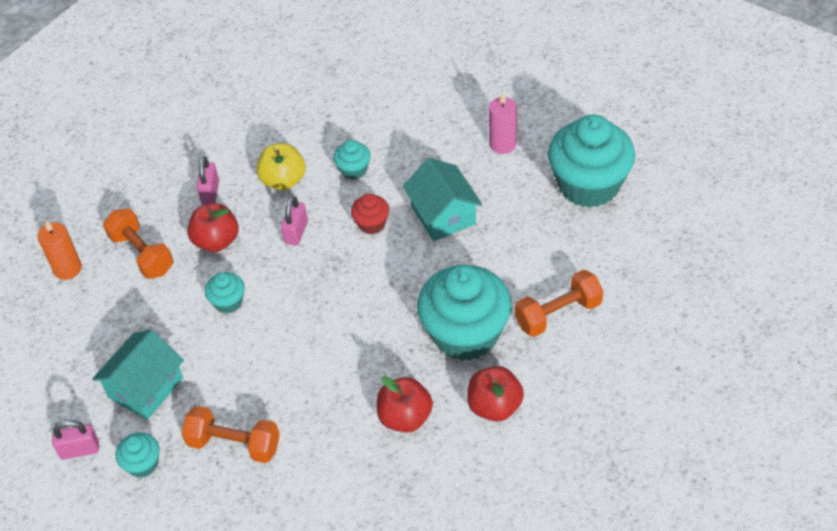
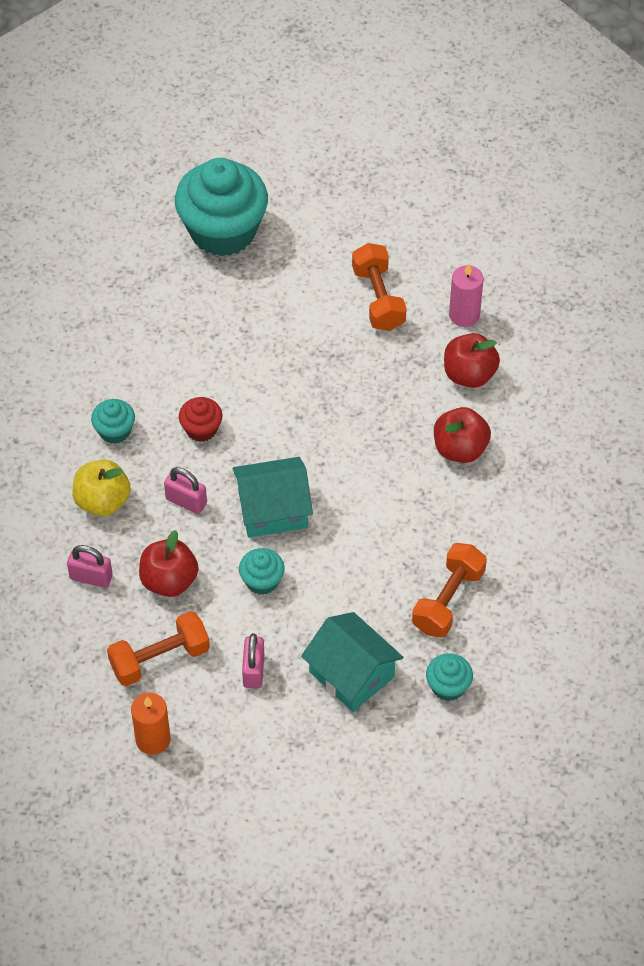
camera: 80 degrees left, 5 degrees up
(80, 450) = (413, 745): pink padlock -> pink padlock (253, 670)
(443, 215) = (214, 363): turquoise house -> turquoise house (273, 510)
(465, 334) = (377, 378): turquoise cupcake -> none
(502, 144) = (134, 288): pink candle -> pink candle (464, 315)

